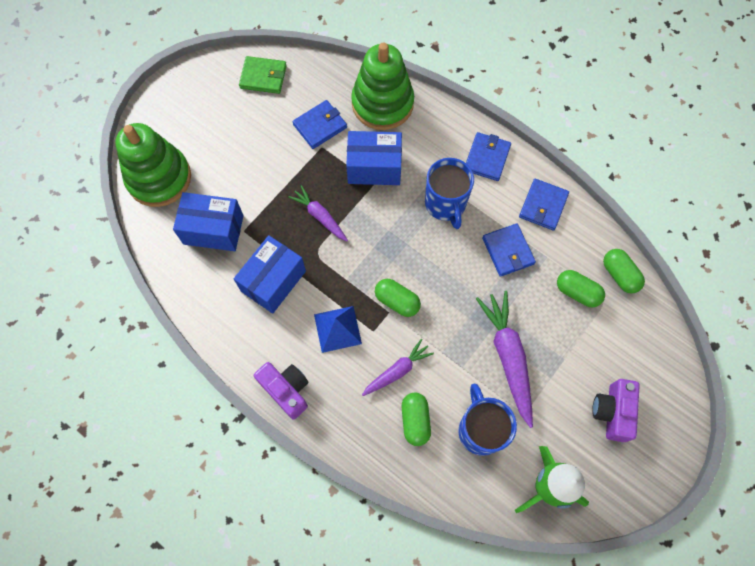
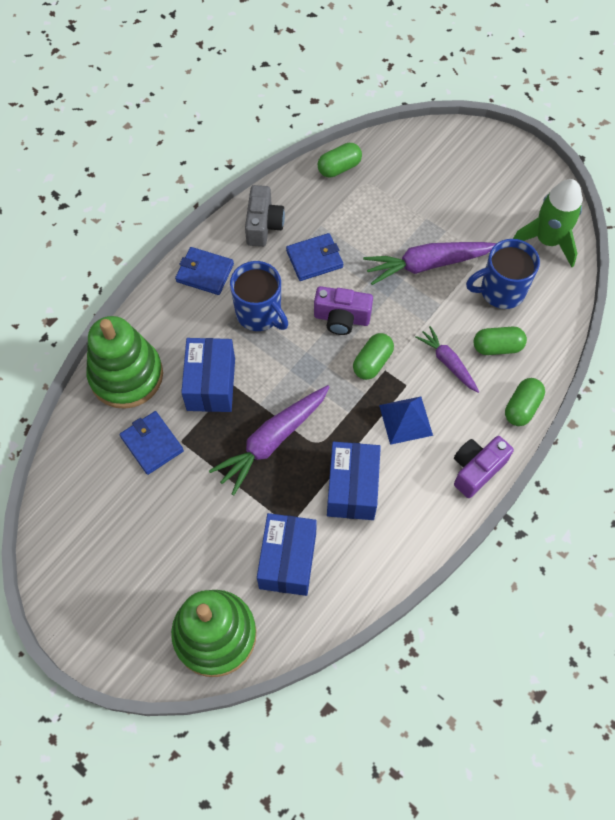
camera: 90 degrees left, 5 degrees down
(263, 77) = (74, 513): green wallet -> none
(273, 281) = (352, 488): blue box -> blue box turned 60 degrees clockwise
(320, 216) = (272, 441): purple carrot -> purple carrot, size x1.68
(445, 204) = (259, 314): blue mug -> blue mug turned 60 degrees clockwise
(543, 206) = (263, 225): blue wallet -> grey camera
(577, 292) = (358, 203): green capsule -> green capsule (522, 407)
(612, 412) = (474, 185): purple camera -> purple camera (341, 318)

